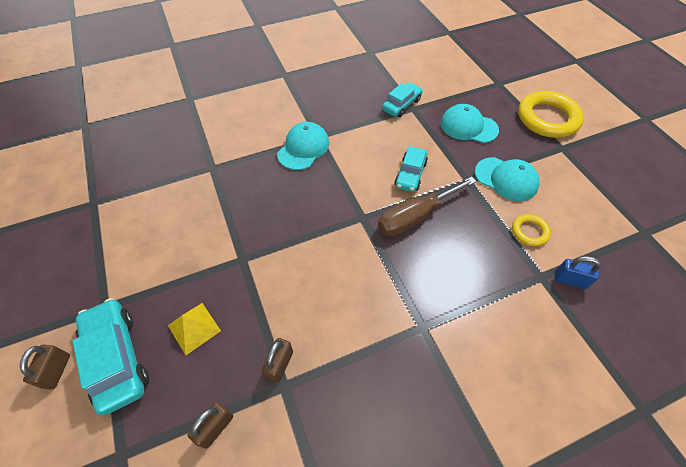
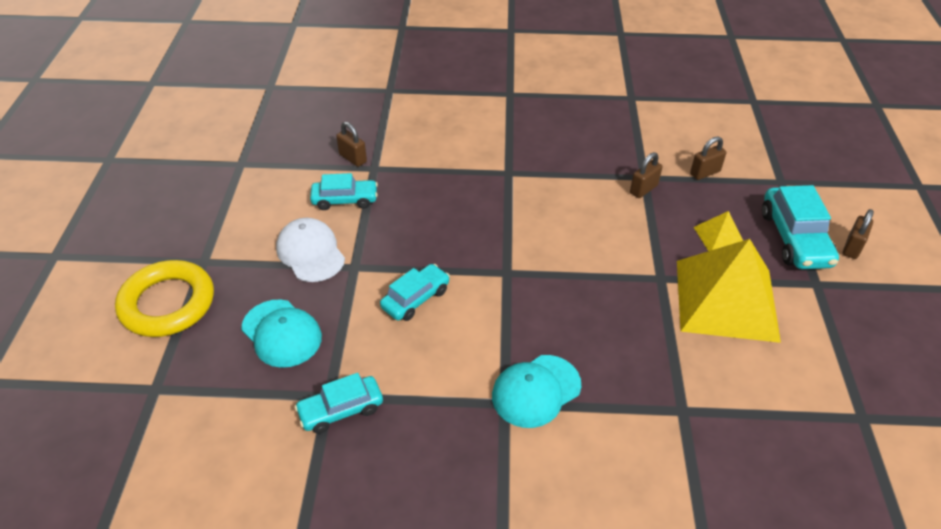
camera: 155 degrees left, 10 degrees down
(186, 259) = (726, 299): none -> yellow pyramid
(415, 216) = (447, 252): brown screwdriver -> none
(506, 179) = (310, 253): turquoise cap -> white cap
(529, 232) = (345, 200): yellow ring -> turquoise car
(569, 280) = (353, 158): blue padlock -> brown padlock

